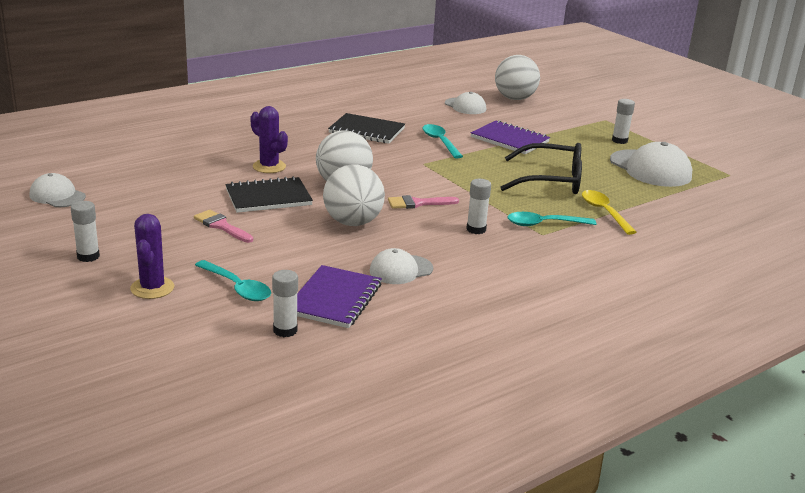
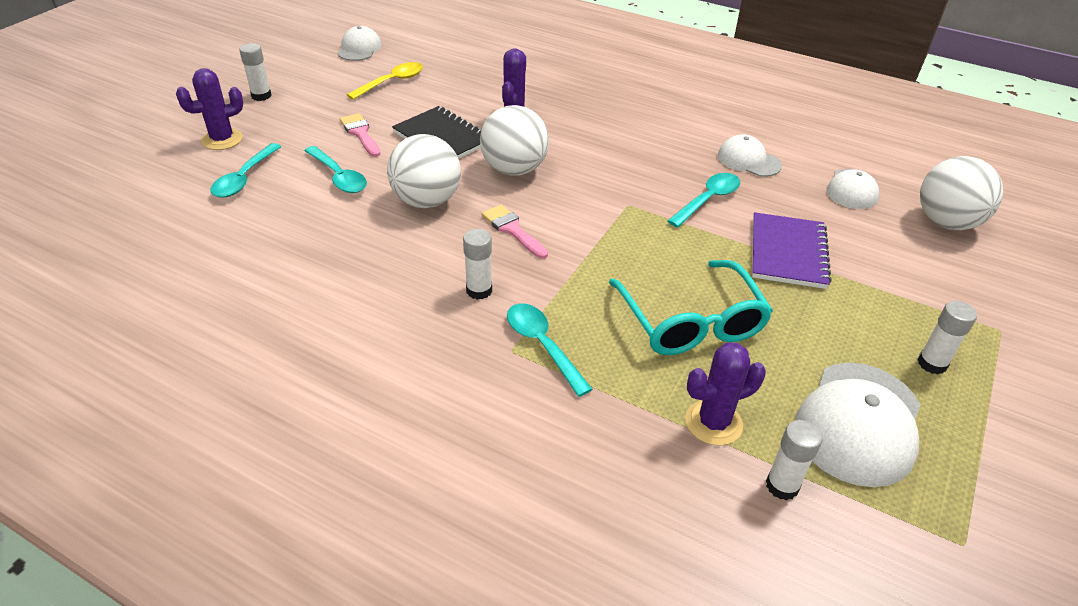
camera: 65 degrees right, 15 degrees up
(221, 226) = (360, 133): pink brush -> pink brush turned 45 degrees counterclockwise
(281, 248) = (338, 177): none -> turquoise spoon
(285, 330) = (176, 227): white glue stick -> white glue stick (782, 486)
(334, 299) = (249, 237): purple notebook -> none
(366, 131) = (675, 143): black notebook -> none
(401, 270) = (337, 261): white cap -> white cap (748, 160)
(551, 181) = (691, 322): black glasses -> turquoise glasses
(604, 212) = (634, 398): yellow spoon -> yellow spoon (392, 82)
(633, 199) = (713, 423): none -> purple cactus

